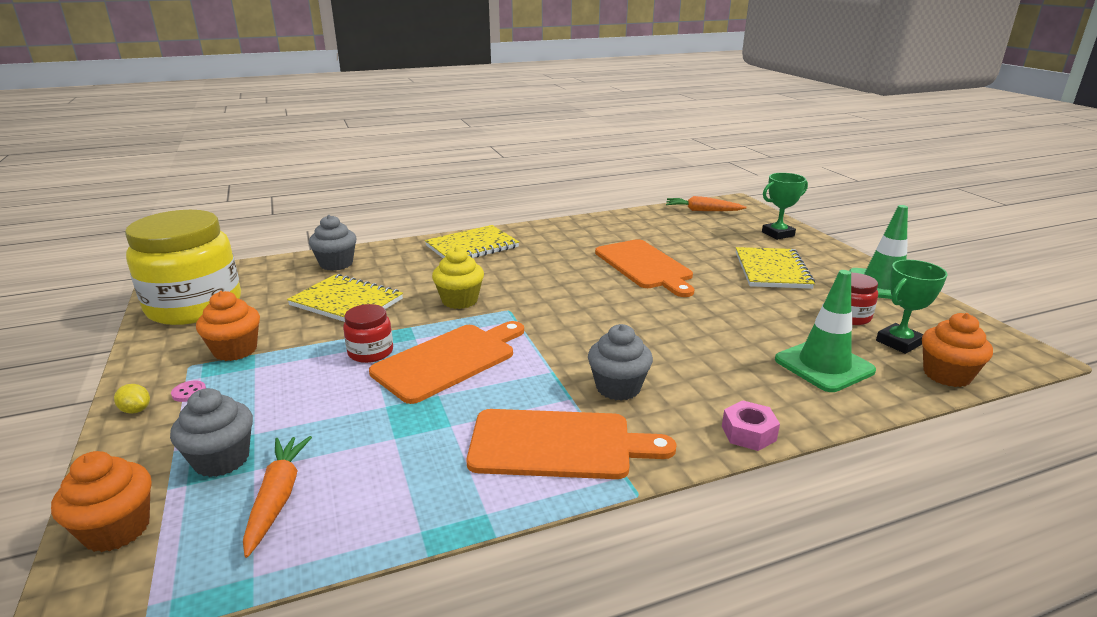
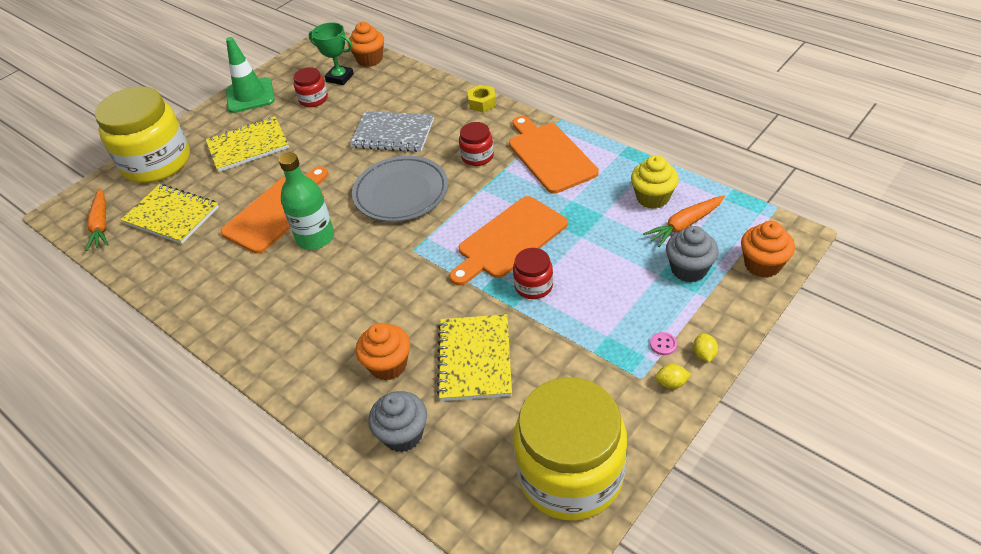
camera: 115 degrees left, 20 degrees up
(154, 377) = (671, 383): none -> yellow lemon
(235, 350) = (600, 368): orange cupcake -> orange cupcake (388, 365)
(449, 360) = (509, 240): orange cutting board -> orange cutting board turned 60 degrees counterclockwise
(460, 300) = (418, 286): yellow cupcake -> yellow cupcake (652, 198)
(472, 246) = (292, 348): yellow notebook -> yellow notebook (172, 215)
(586, 274) = (315, 237): none -> green bottle
(603, 324) = (401, 193): none -> grey plate
(618, 387) = (477, 156): grey cupcake -> red jar
(726, 346) = (393, 133): none -> grey notebook
(748, 433) = (482, 103): pink nut -> yellow nut
(777, 234) = (157, 162): green trophy -> yellow jar
(824, 365) = (389, 96): green traffic cone -> none

